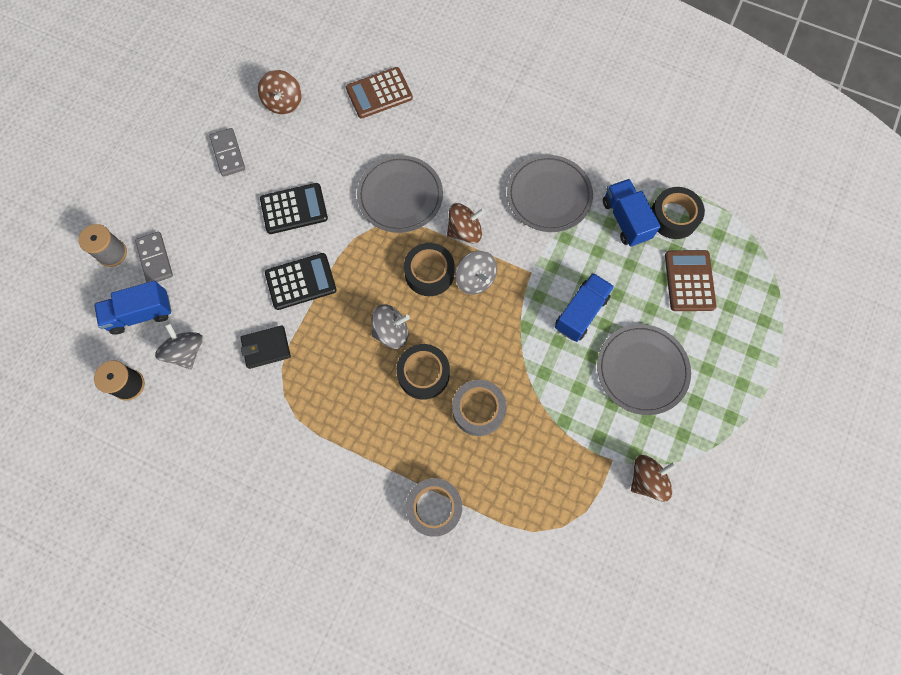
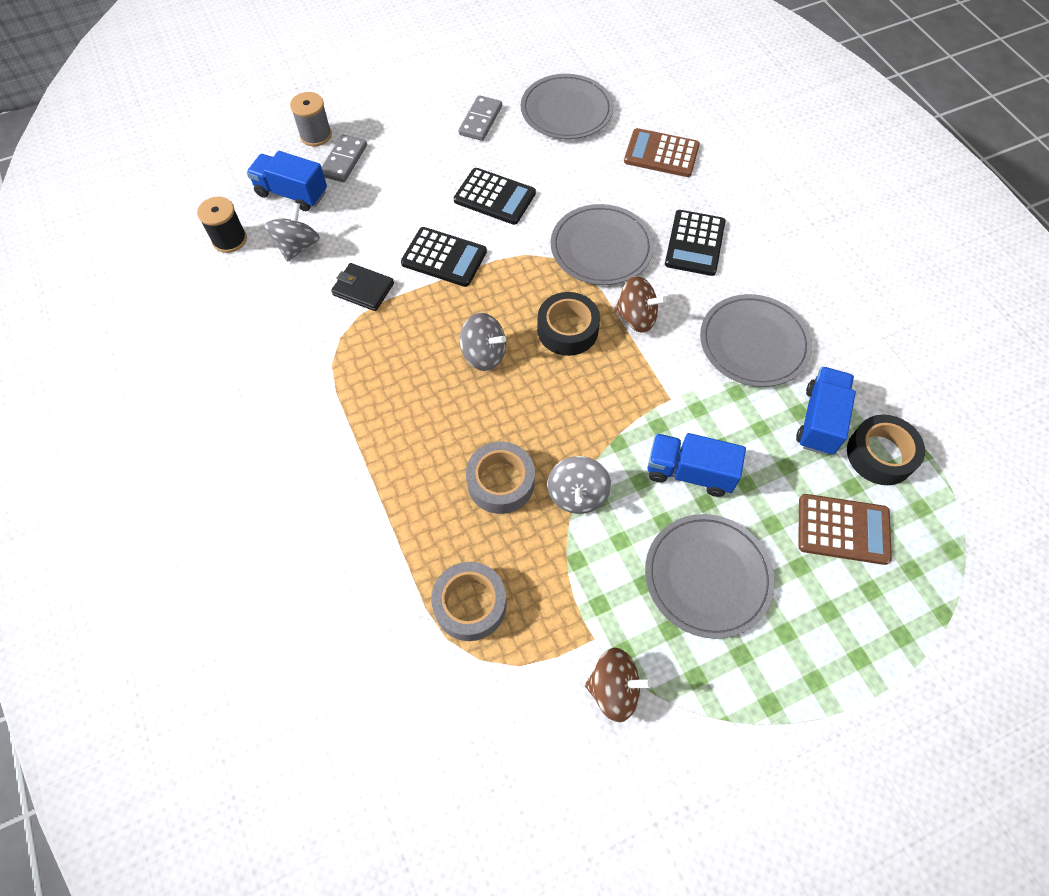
camera: 40 degrees right, 10 degrees down
(283, 102) = (566, 110): brown spinning top -> grey plate
(423, 374) = (479, 411): black tape -> none
(434, 507) = (375, 536): grey tape -> grey tape (470, 604)
(457, 148) = (694, 243): none -> black calculator
(475, 279) = (607, 366): grey spinning top -> grey spinning top (577, 495)
(581, 313) = (689, 472): blue truck -> blue truck turned 150 degrees counterclockwise
(689, 281) = (843, 529): brown calculator -> brown calculator turned 60 degrees clockwise

